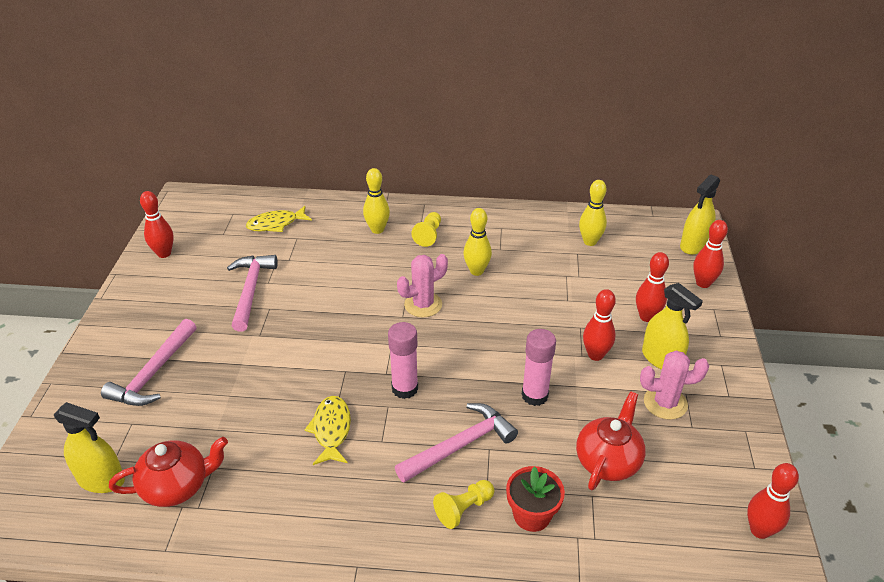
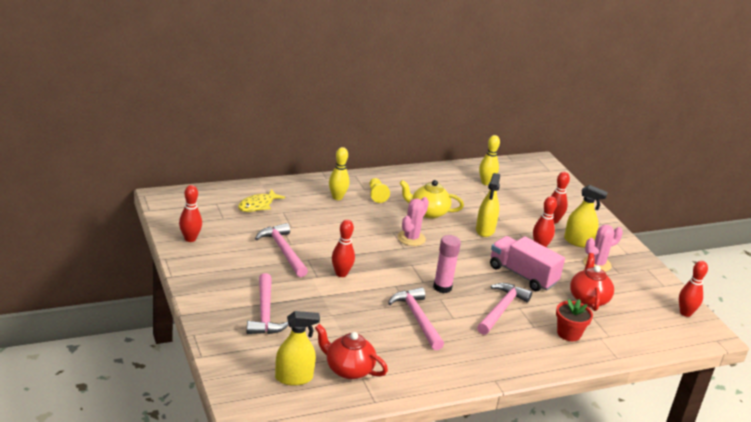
camera: 30 degrees left, 10 degrees down
(177, 486) = (348, 369): red teapot -> red teapot turned 105 degrees counterclockwise
(331, 430) = (417, 318): yellow fish -> pink hammer
(464, 509) = (530, 339): yellow pawn -> none
(476, 271) = (428, 212): yellow bowling pin -> yellow teapot
(534, 395) = (522, 275): pink glue stick -> pink truck
(694, 245) = (550, 175): yellow spray bottle -> yellow spray bottle (485, 230)
(703, 283) = (571, 196): red bowling pin -> red bowling pin (341, 274)

